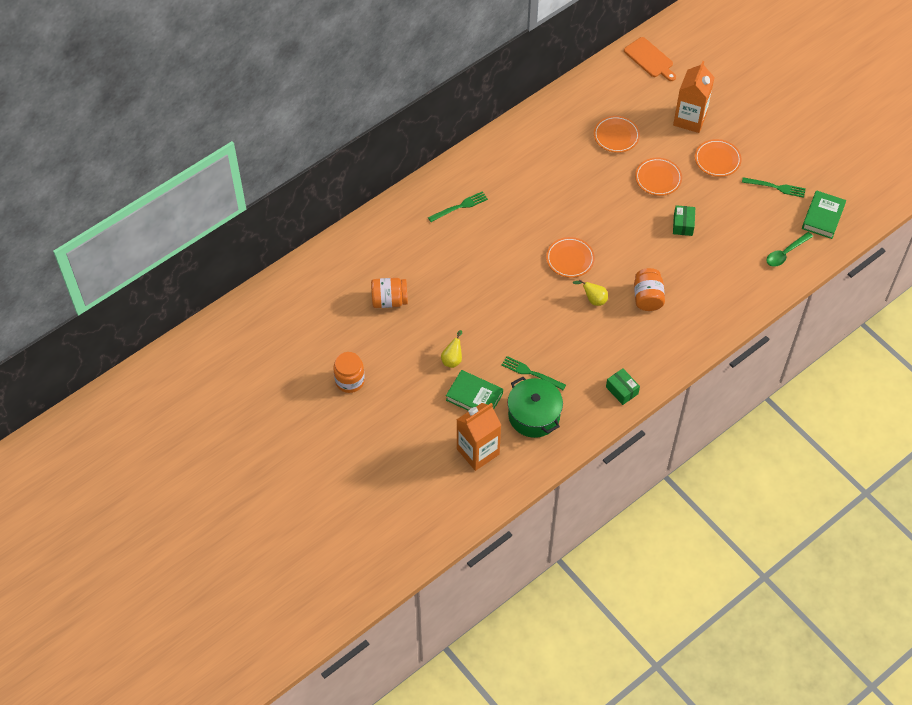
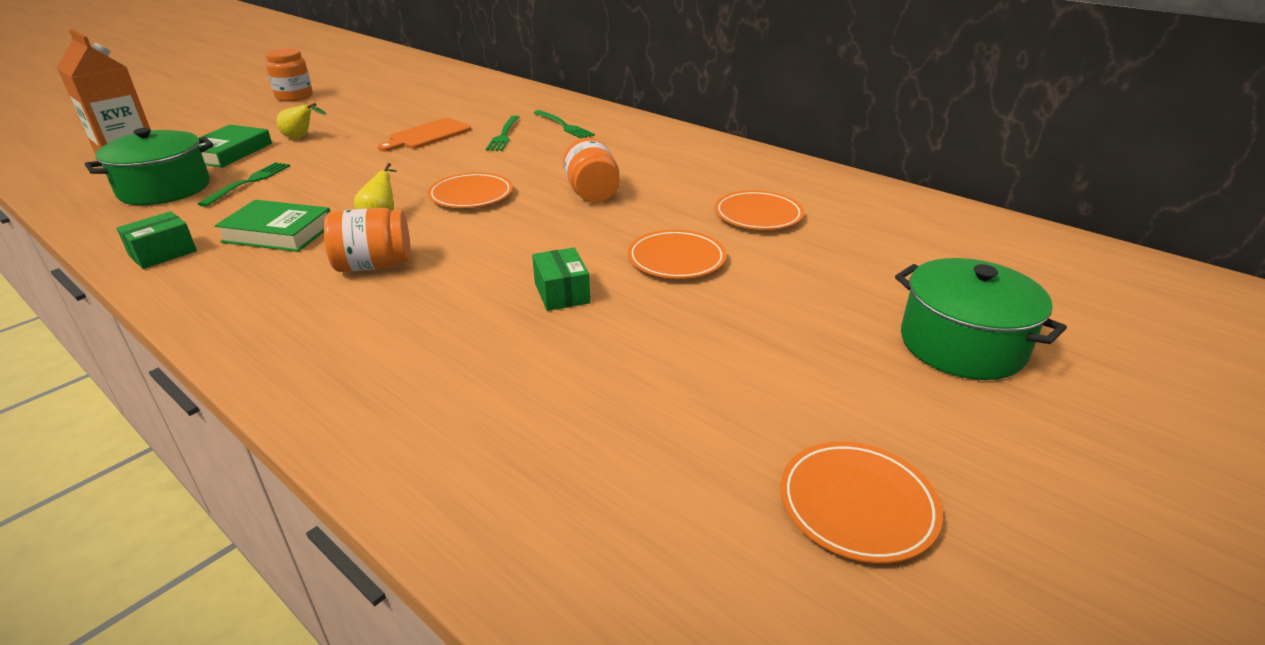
camera: 80 degrees right, 25 degrees down
(389, 300) = (409, 104): orange jar -> orange jar (592, 193)
(650, 59) = (976, 234): orange cutting board -> orange cutting board (427, 135)
(683, 225) = (562, 293): green box -> green box turned 75 degrees clockwise
(690, 119) = (858, 285): orange carton -> none
(717, 160) = (765, 326): orange plate -> orange plate (857, 505)
(737, 103) = (962, 345): none -> green pot
(776, 187) = (721, 428): green fork -> green fork (504, 135)
(785, 253) = (487, 459): green spoon -> none
(823, 217) = (640, 542): green book -> green book (278, 233)

